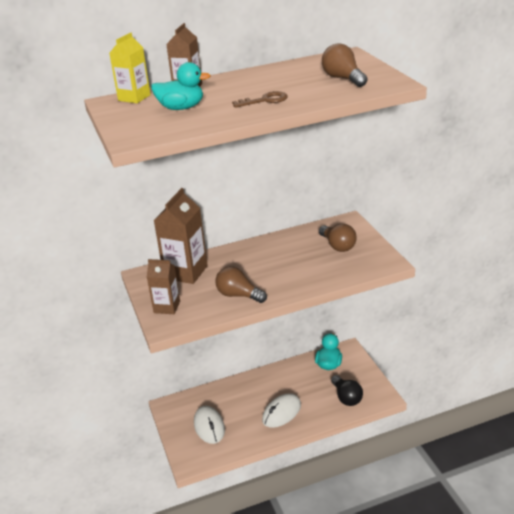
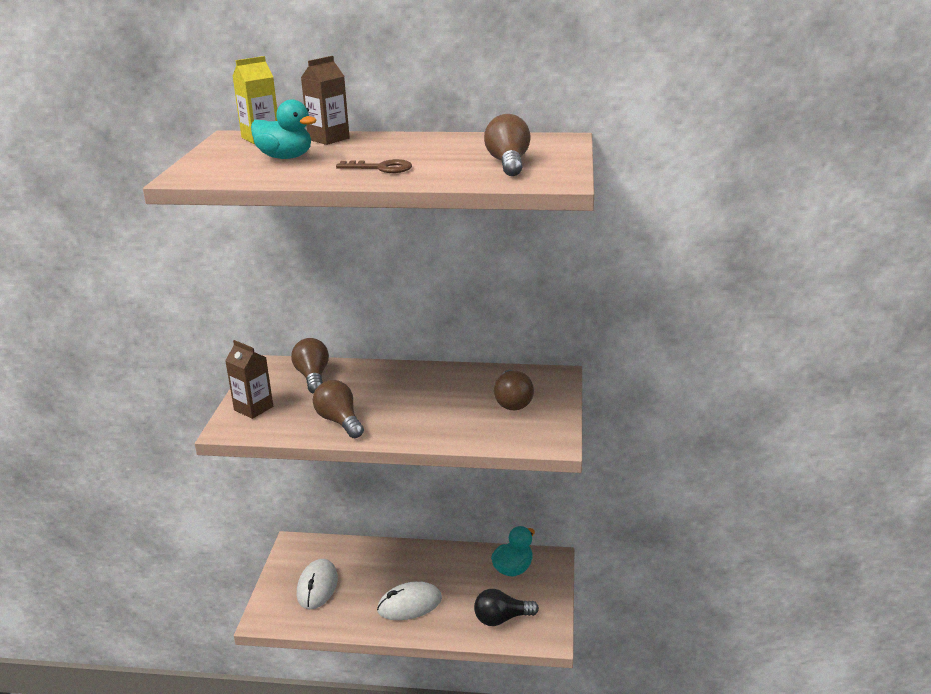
camera: 25 degrees right, 5 degrees down
(186, 272) = (313, 377): brown carton -> brown light bulb
(346, 397) = (501, 618): black light bulb -> black light bulb turned 75 degrees clockwise

